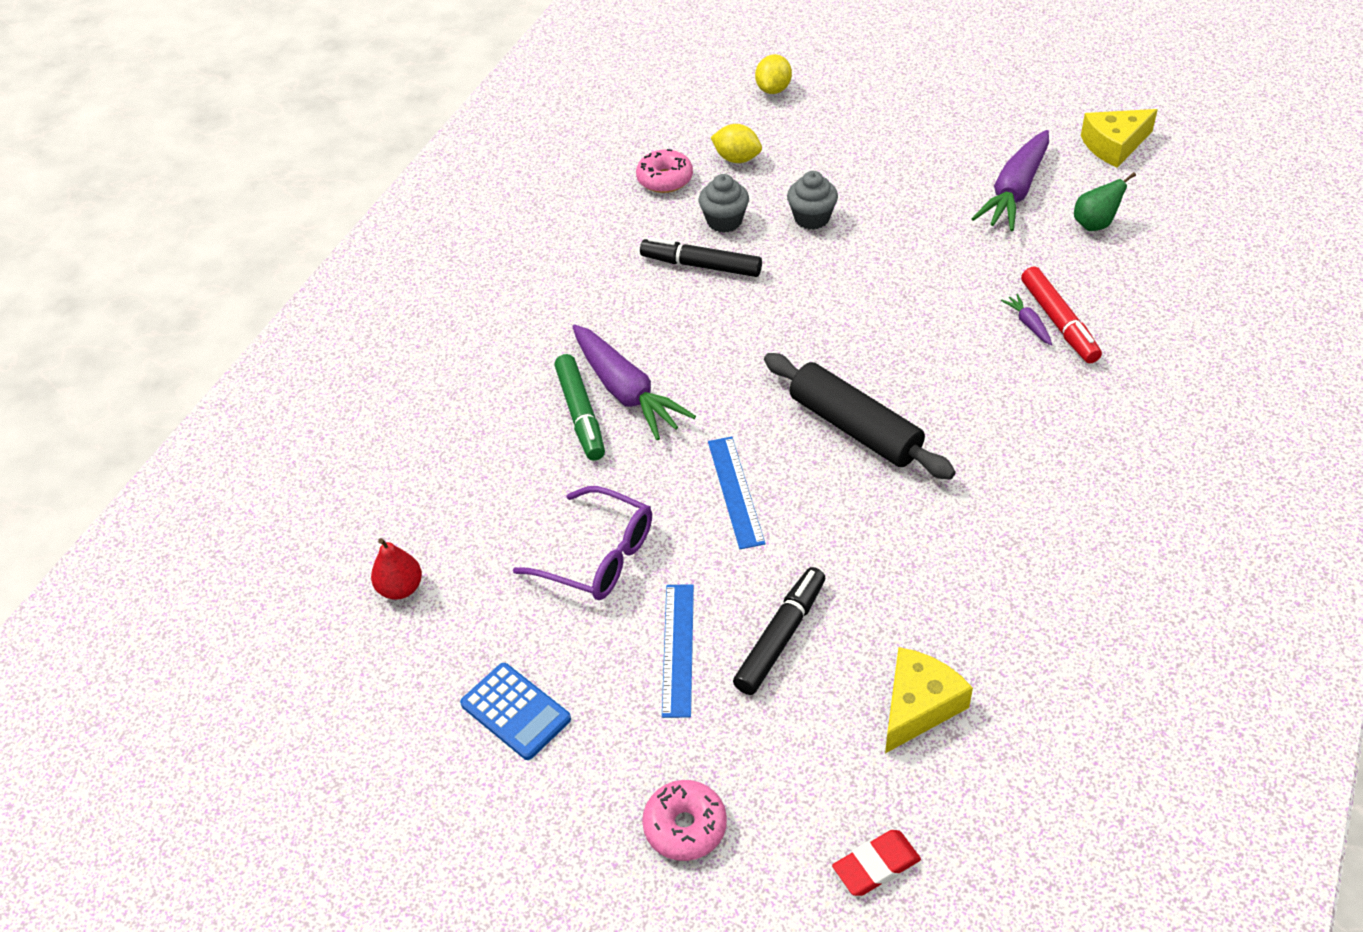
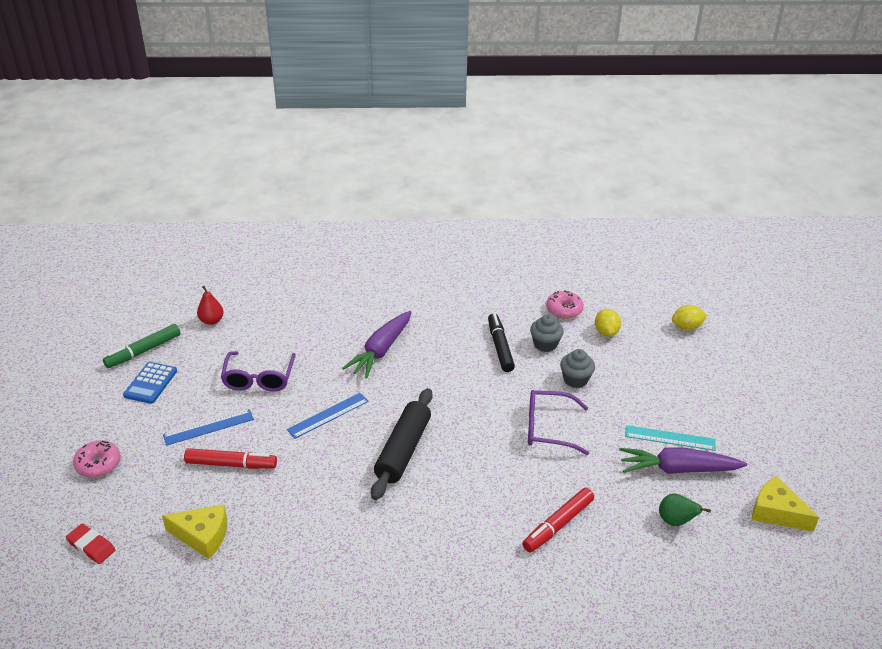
camera: 60 degrees right, 10 degrees down
(580, 414) = (355, 340): green marker -> green marker (143, 351)
(781, 637) = (231, 464): black marker -> red marker
(888, 274) = (548, 428): none -> purple glasses
(960, 178) = (670, 438): none -> turquoise ruler
(1028, 324) = (546, 509): purple carrot -> none

